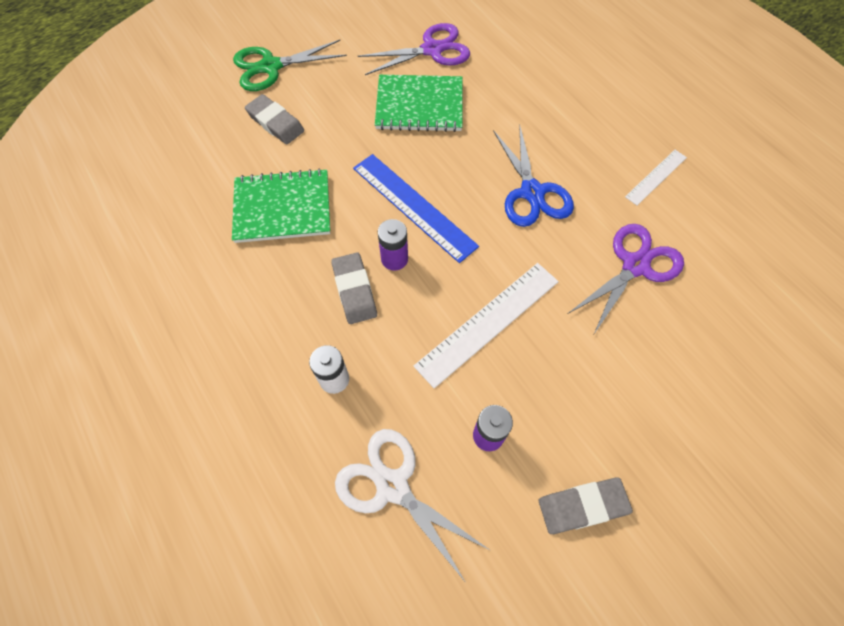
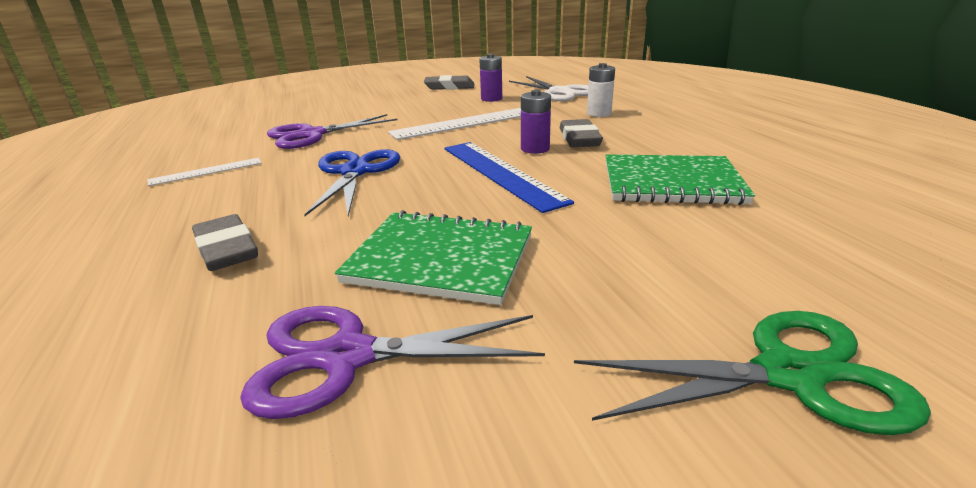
camera: 165 degrees left, 35 degrees down
(275, 123) = (720, 263): grey eraser -> grey eraser (226, 249)

